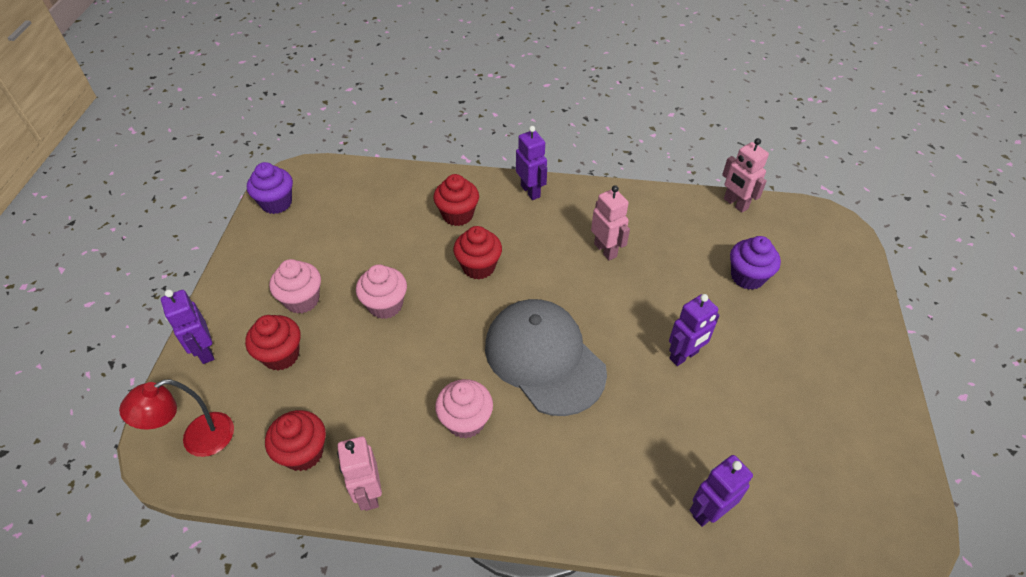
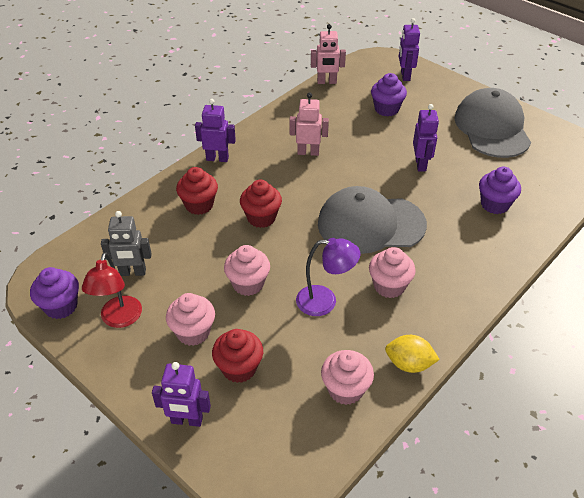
camera: 55 degrees left, 5 degrees down
(197, 440) = (278, 457): red lamp -> red lamp (119, 319)
(303, 452) = (345, 389): red cupcake -> pink cupcake
(342, 222) = (132, 272): none -> grey robot
(369, 493) = (409, 364): pink robot -> yellow lemon
(405, 376) = (325, 301): none -> purple lamp
(684, 464) = (494, 204): none -> purple cupcake
(708, 511) = (530, 211): purple robot -> purple robot (405, 76)
(828, 396) = (492, 128): none -> grey cap

